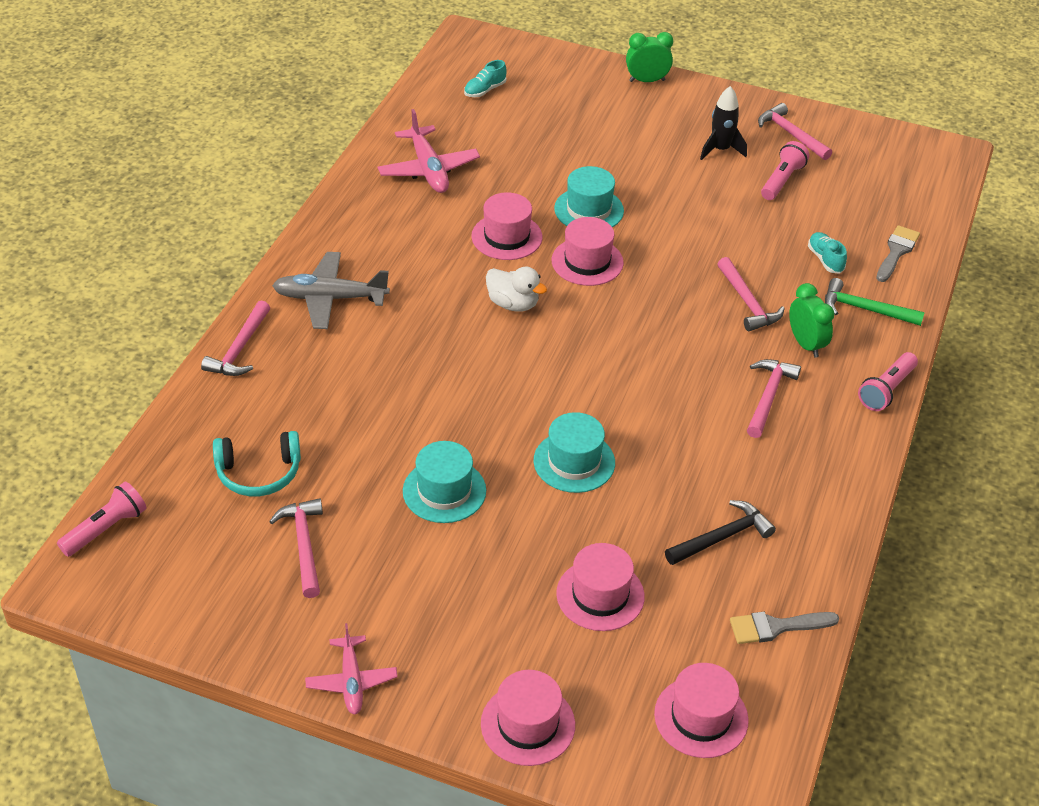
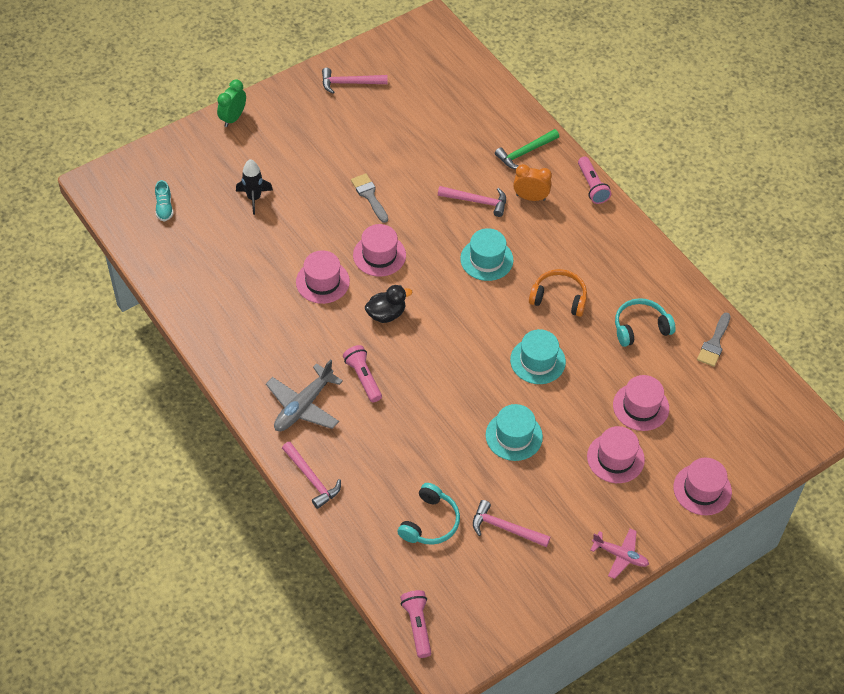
camera: 55 degrees left, 10 degrees up
(428, 169) = (220, 285): pink plane -> none
(513, 304) = (386, 314): white duck -> black duck
(589, 210) = (333, 225): turquoise hat -> turquoise hat (486, 259)
(686, 438) = (559, 298): none -> orange headphones
(701, 717) = (747, 411): pink hat -> pink hat (615, 458)
(720, 150) = (334, 126): black rocket -> black rocket (254, 198)
(722, 537) = (640, 327): black hammer -> turquoise headphones
(768, 396) = (557, 241): pink hammer -> none
(782, 180) = (387, 116): pink flashlight -> pink flashlight (363, 378)
(806, 344) = (530, 197): green clock -> orange clock
(825, 259) = (471, 142): turquoise shoe -> none
(896, 252) = (491, 106): grey brush -> grey brush (369, 196)

